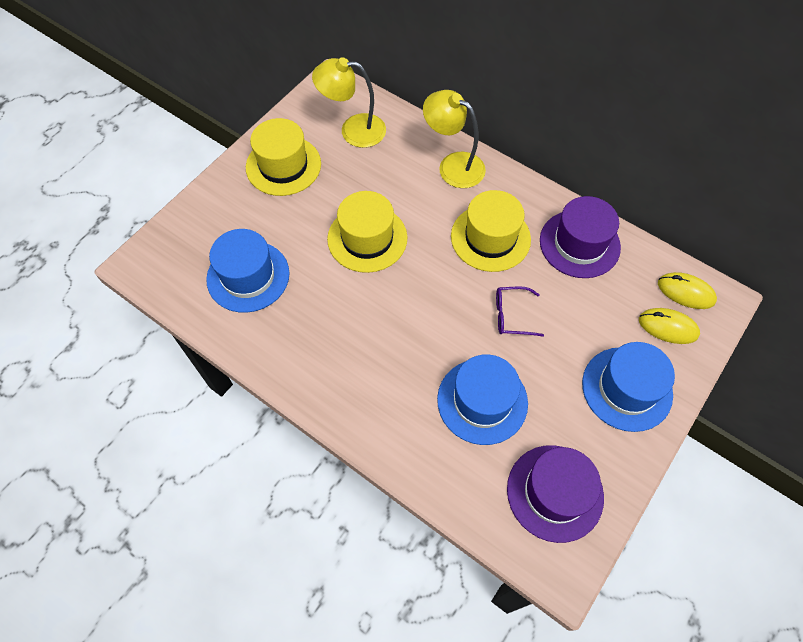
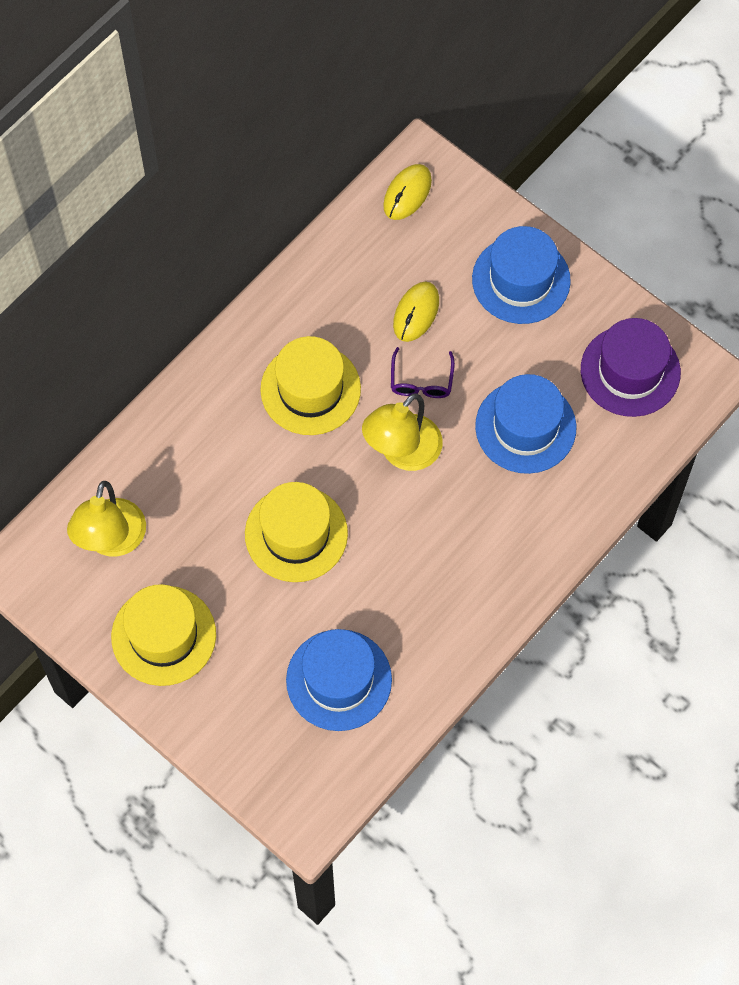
camera: 85 degrees left, 5 degrees up
(453, 165) = (191, 419): yellow lamp -> yellow lamp (402, 453)
(579, 244) = (330, 291): purple hat -> none
(668, 327) = (450, 222): yellow mouse -> yellow mouse (416, 313)

